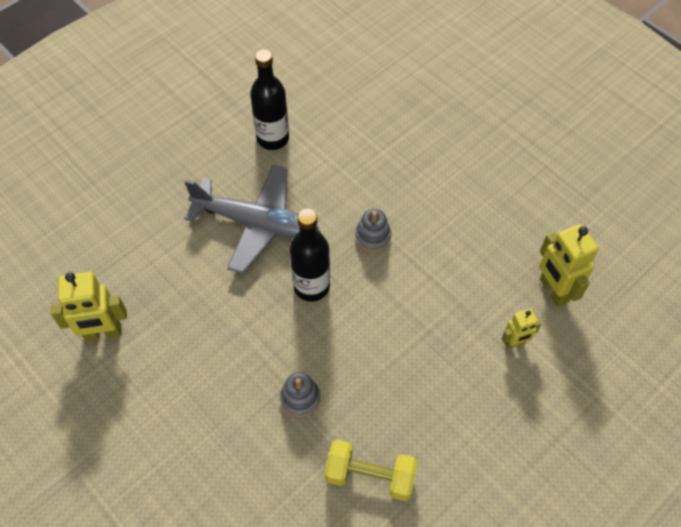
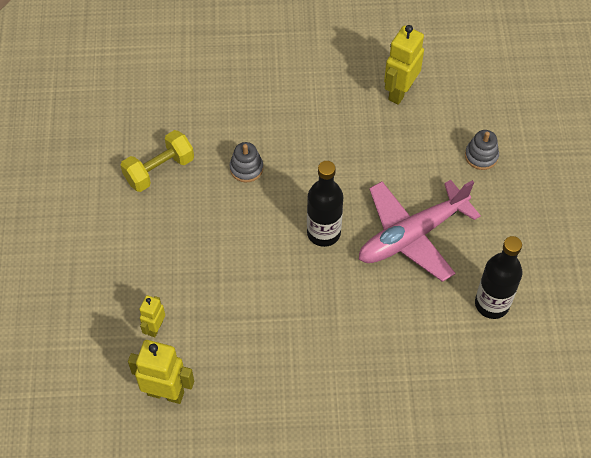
camera: 130 degrees right, 0 degrees up
(257, 224) = (412, 235): grey plane -> pink plane
(373, 237) = (329, 305): grey stacking toy -> grey stacking toy (481, 156)

